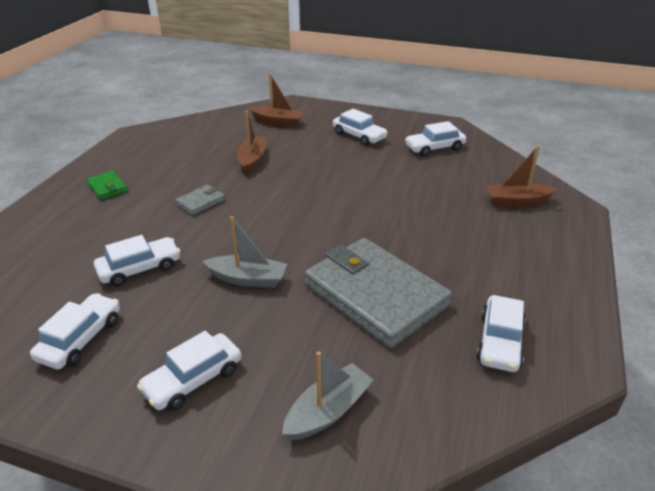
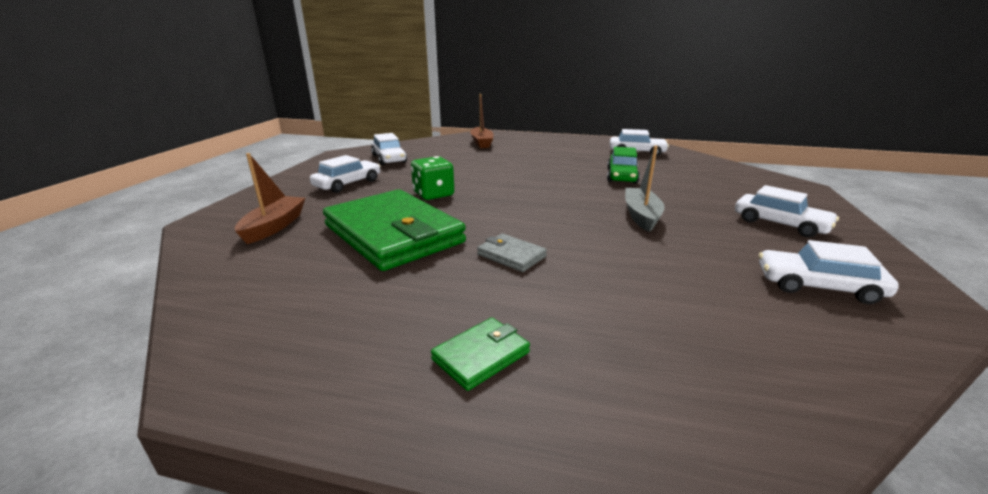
camera: 95 degrees left, 10 degrees down
(140, 268) = (675, 273): white car -> none
(252, 160) = (393, 234): brown boat -> green wallet
(328, 172) = (433, 194): none -> green dice
(328, 411) = (743, 185): grey boat -> none
(375, 295) = (621, 176): grey wallet -> green car

